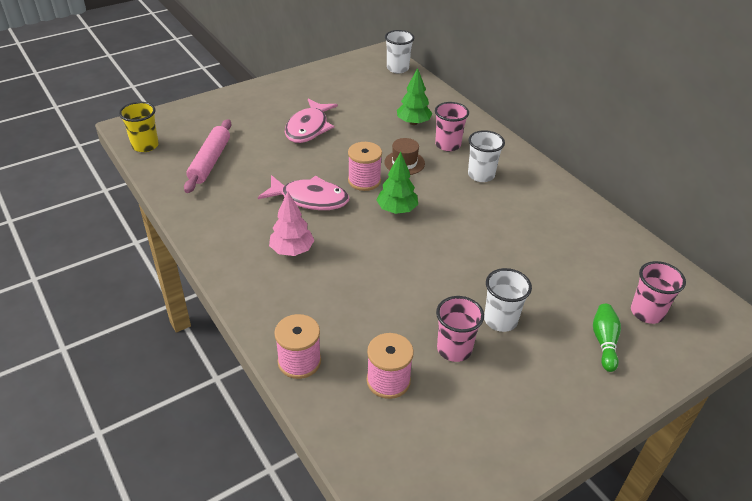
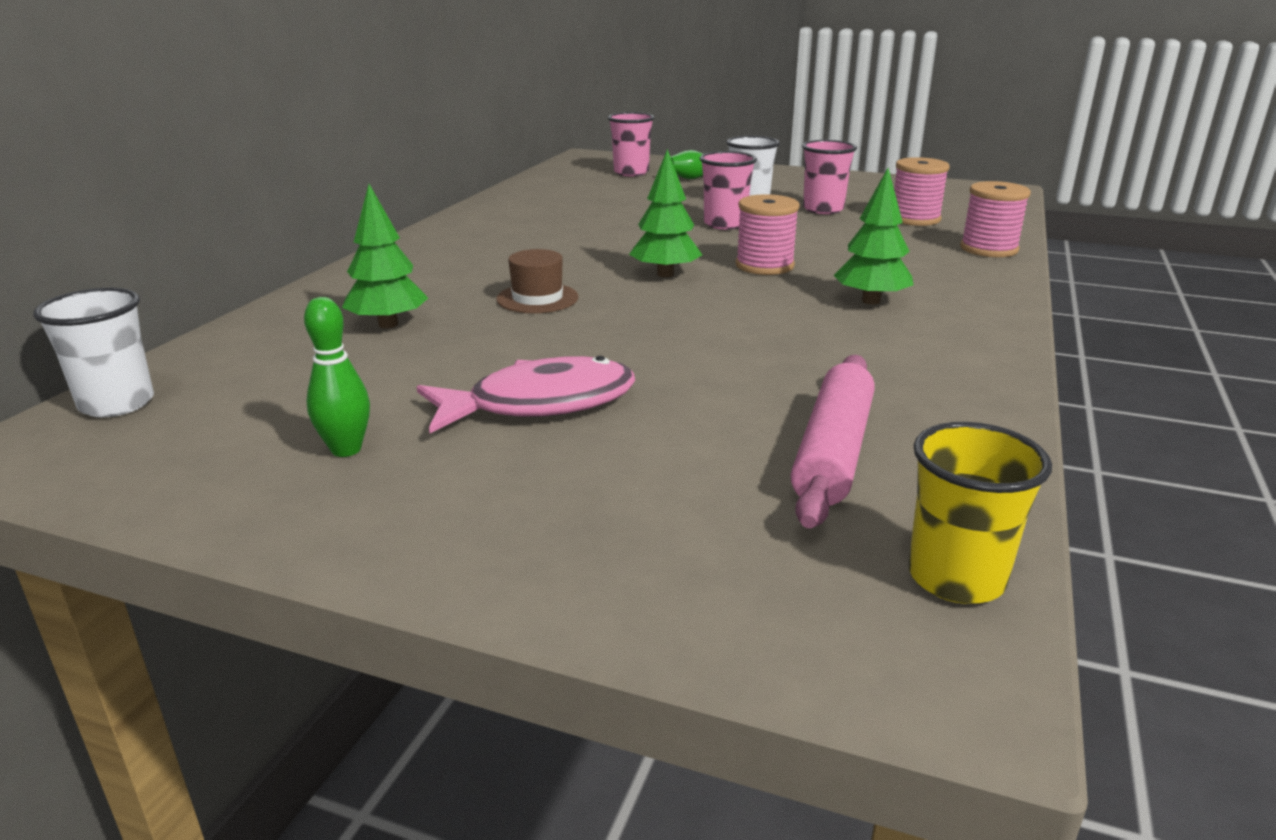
camera: 125 degrees left, 15 degrees down
(210, 162) = (832, 452): pink rolling pin -> pink rolling pin turned 45 degrees counterclockwise
(292, 250) = (871, 301): pink tree -> green tree
(310, 199) = (750, 327): pink fish -> none
(322, 92) = (346, 449): none -> green bowling pin
(364, 181) = (634, 308): pink spool -> pink spool (764, 266)
(448, 145) = (436, 286): pink cup -> pink cup (725, 224)
(481, 175) = (496, 254): white cup -> none

